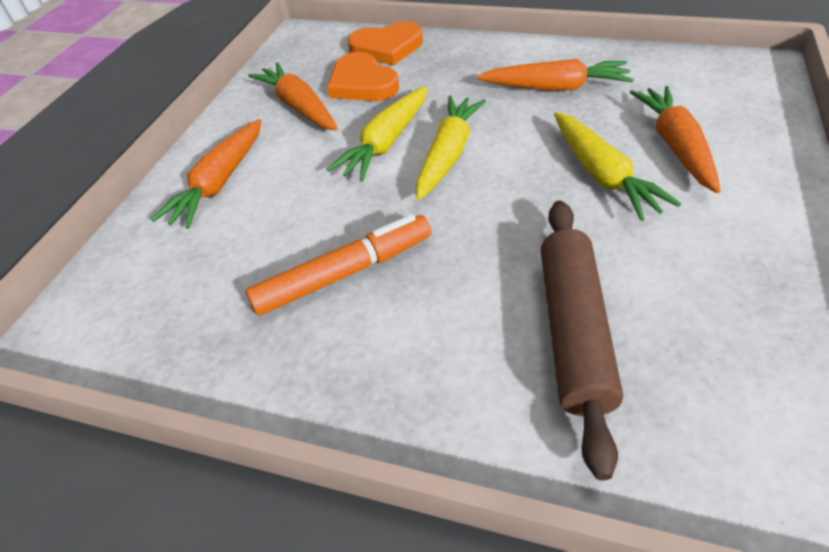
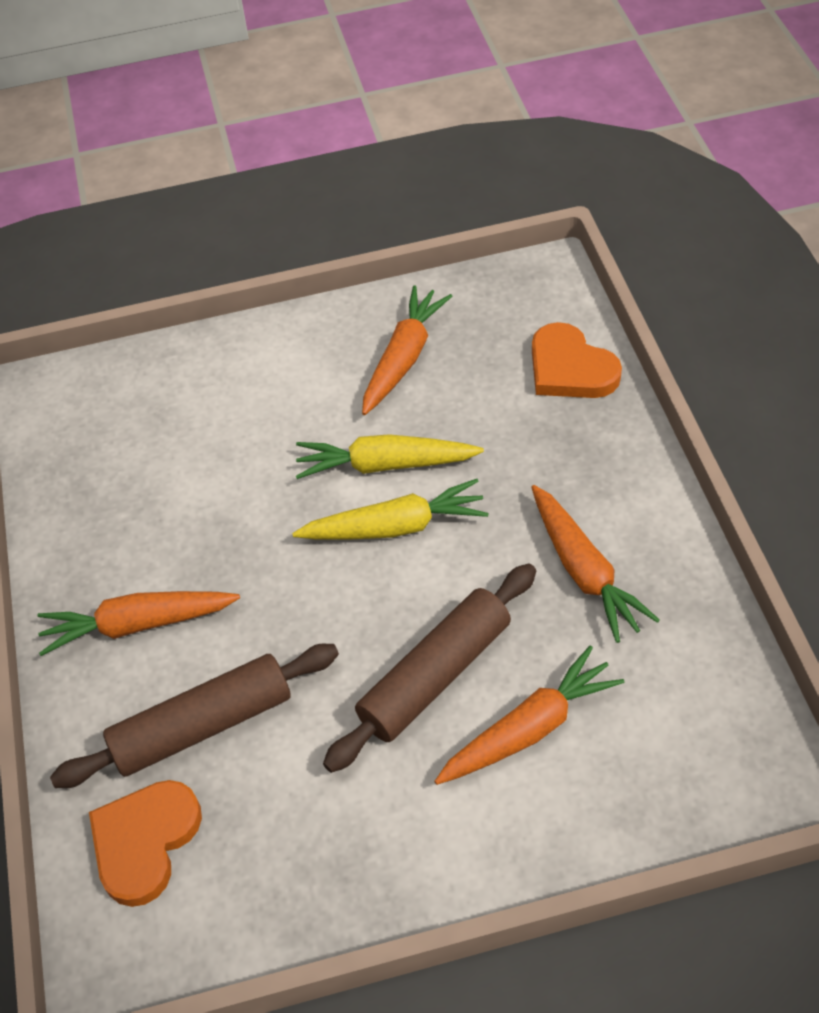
camera: 60 degrees right, 5 degrees up
(219, 183) = (253, 372): orange carrot -> orange carrot (138, 624)
(345, 273) = (189, 531): orange marker -> none
(362, 83) = (480, 386): orange heart -> orange heart (145, 842)
(602, 175) = (435, 675): yellow carrot -> brown rolling pin

